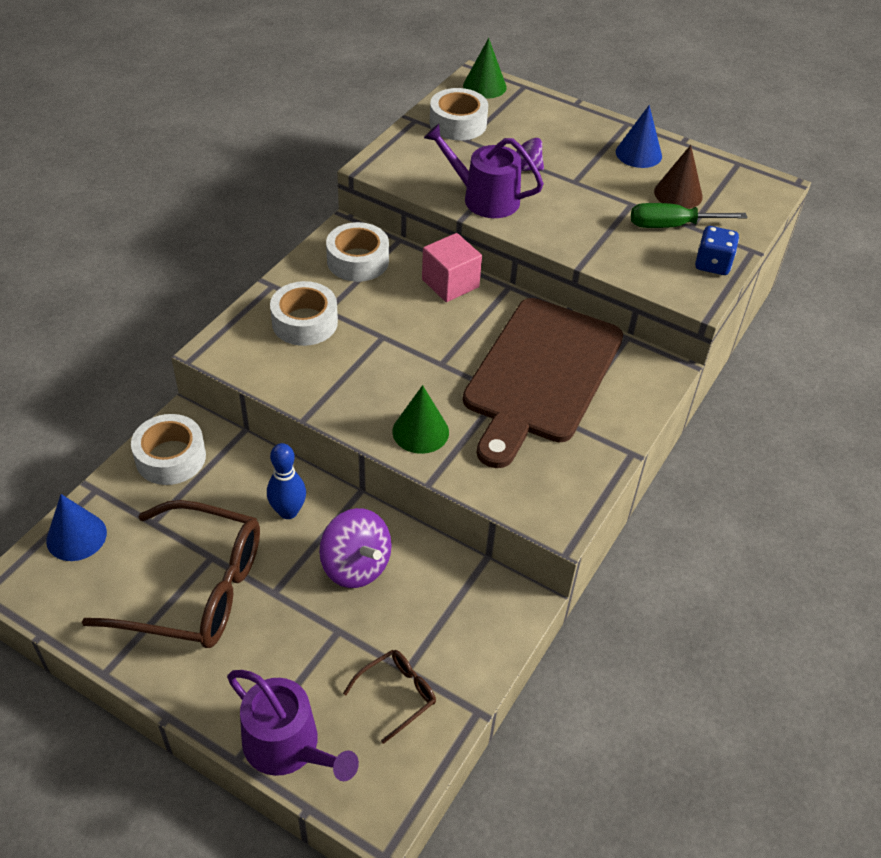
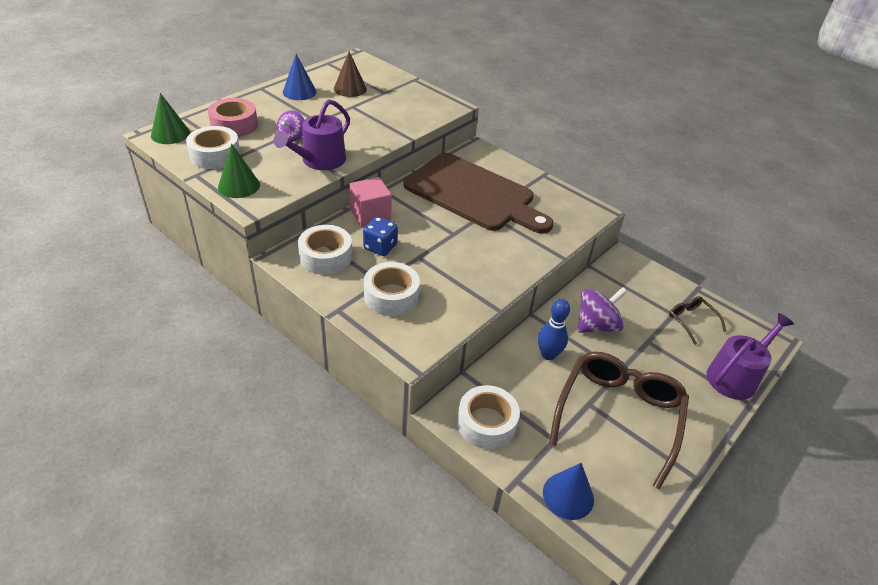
camera: 80 degrees left, 5 degrees down
(420, 431) = (518, 253): green cone -> green cone (239, 186)
(527, 122) = (234, 125): none -> pink tape
(671, 226) = (381, 98): green screwdriver -> none
(712, 264) = (423, 94): blue dice -> blue dice (380, 247)

